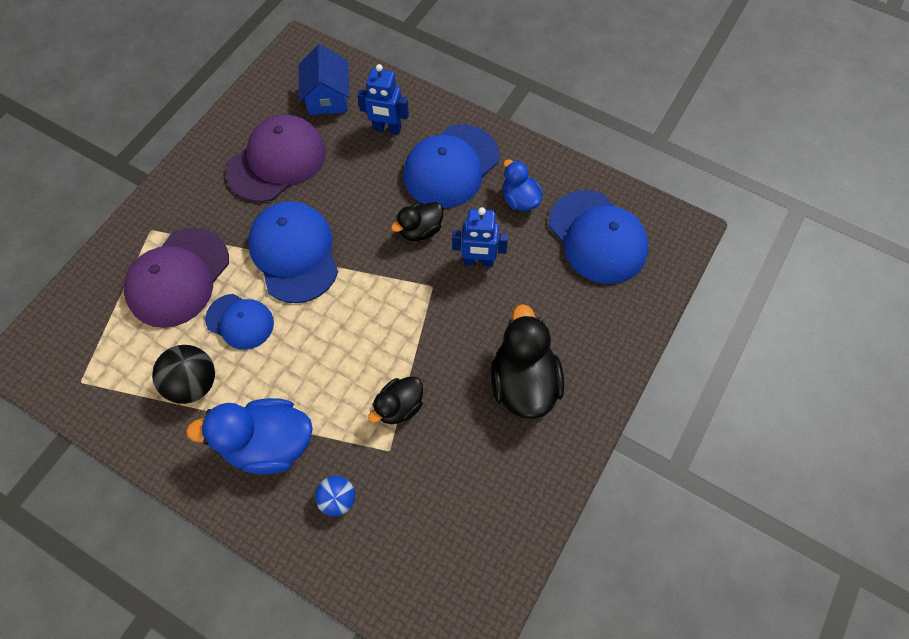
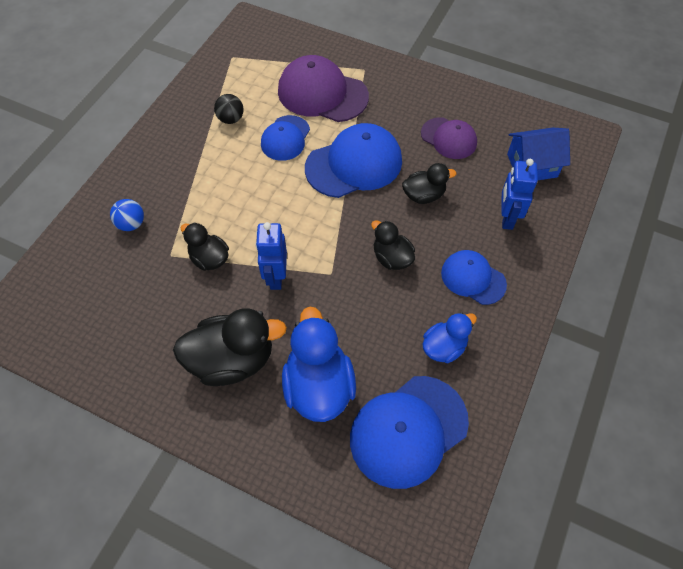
camera: 85 degrees right, 5 degrees down
(193, 383) = (231, 119): black ball -> black ball, size x0.64
(269, 444) = (180, 173): blue duck -> blue duck (318, 386)
(277, 161) = (449, 138): purple cap -> purple cap, size x0.60
(348, 193) = (424, 195): none -> black duck
(451, 166) = (473, 278): blue cap -> blue cap, size x0.60
(478, 261) = (363, 312): blue robot -> blue robot (275, 277)

